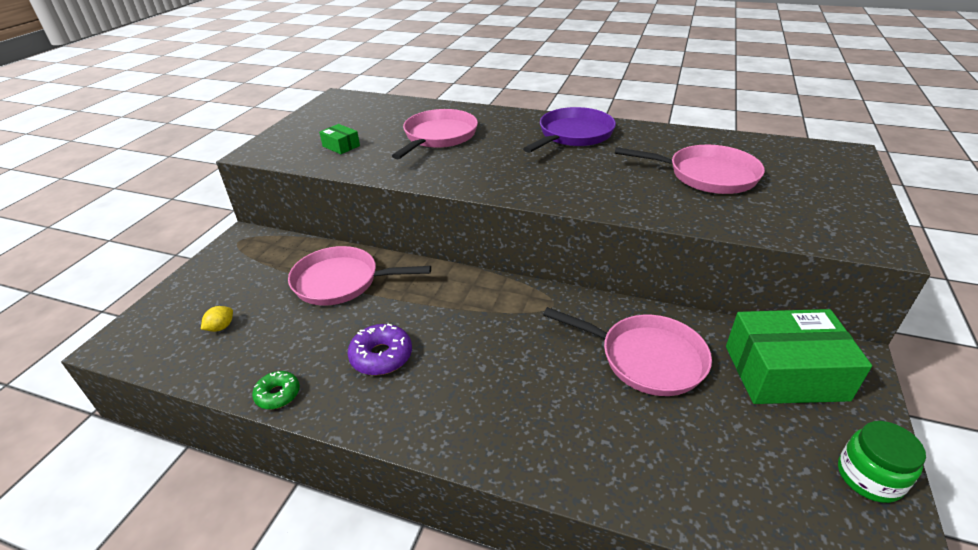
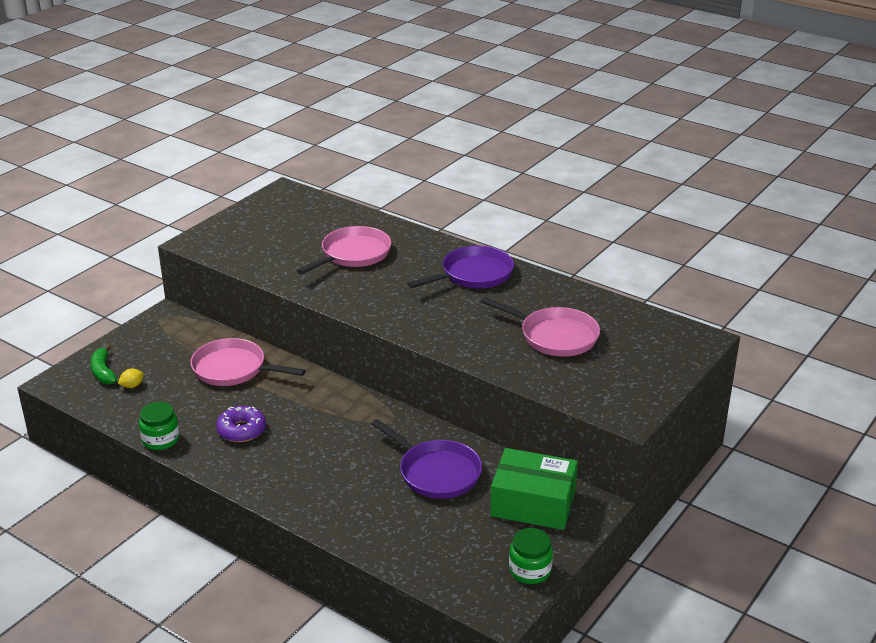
camera: 15 degrees right, 5 degrees down
(179, 317) = (103, 372): none -> green banana
(278, 394) = (161, 440): green donut -> green jar
(341, 146) = (265, 249): green box -> none
(646, 358) = (436, 472): pink pan -> purple pan

